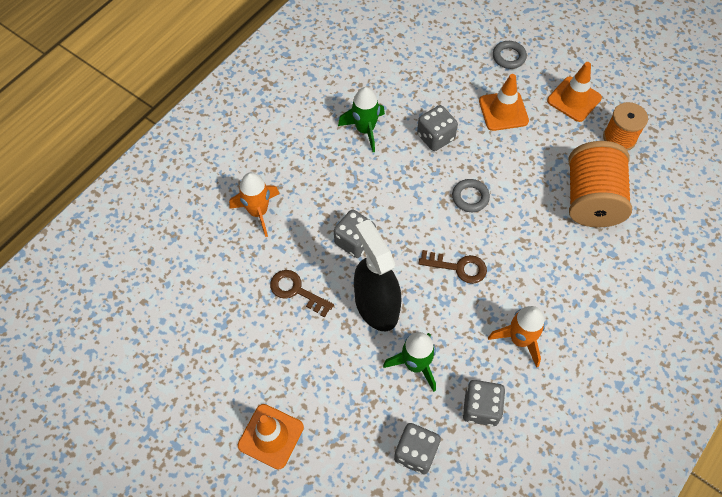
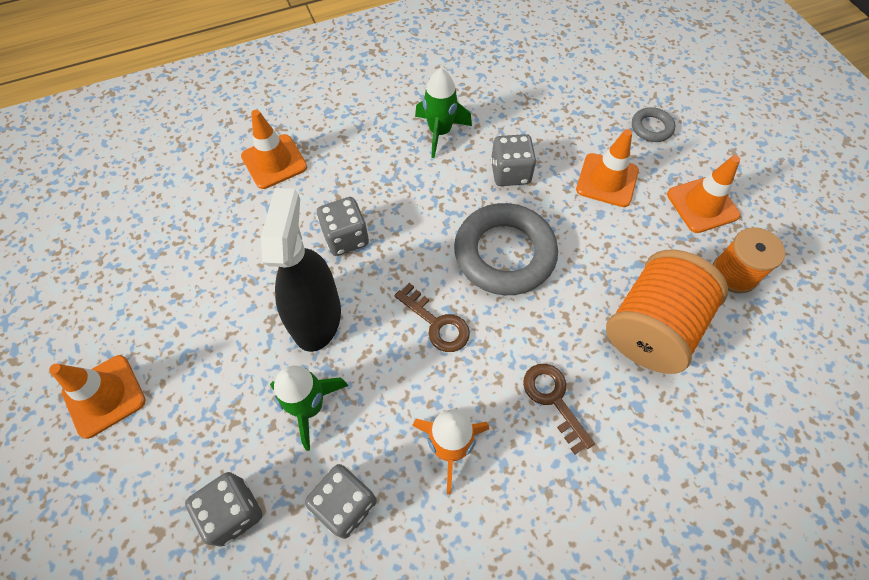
camera: 30 degrees right, 0 degrees up
(258, 212) = (274, 162): orange rocket -> orange traffic cone
(296, 291) = (249, 257): brown key -> brown key (553, 400)
(470, 197) = (504, 253): grey ring -> grey ring, size x2.12

